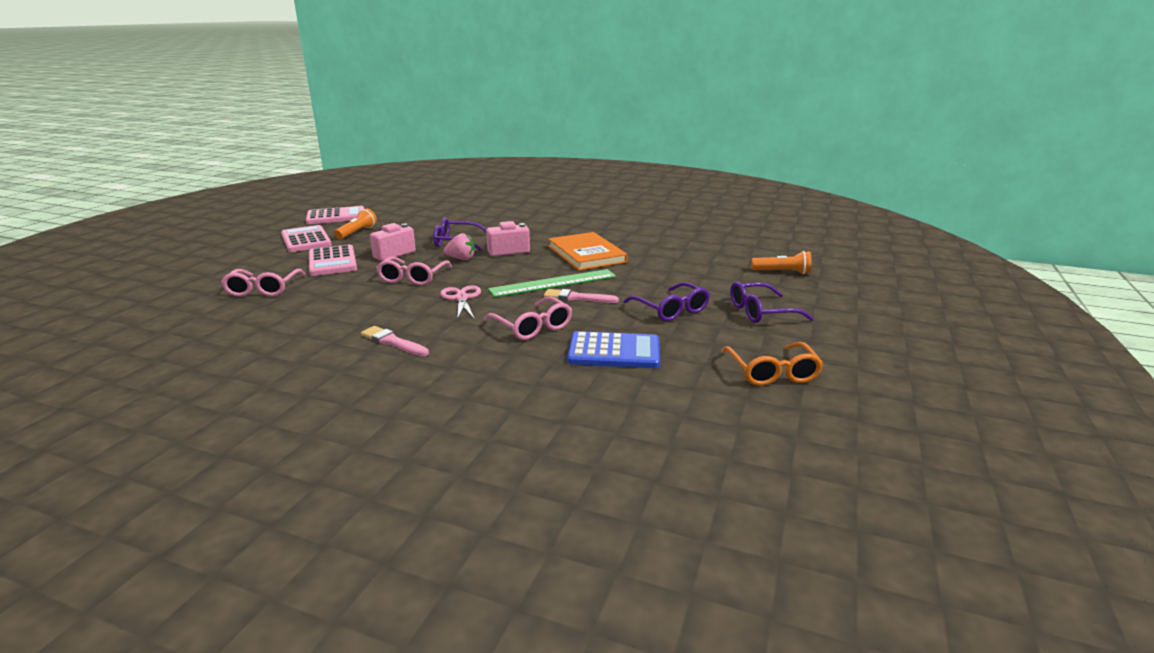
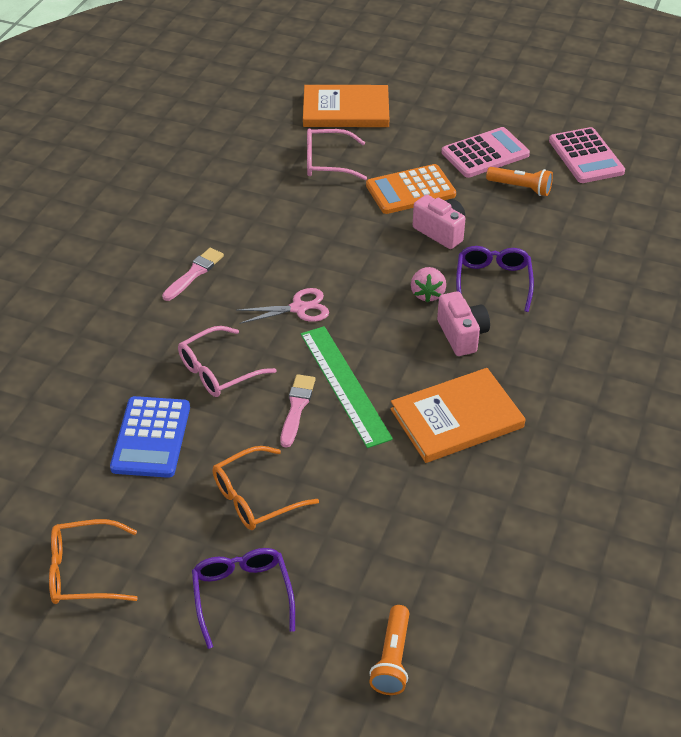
camera: 90 degrees right, 20 degrees up
(186, 282) = (346, 110): none -> orange book
(332, 261) = (410, 190): pink calculator -> orange calculator
(413, 277) = (361, 261): pink glasses -> none
(670, 310) = (255, 498): purple glasses -> orange glasses

